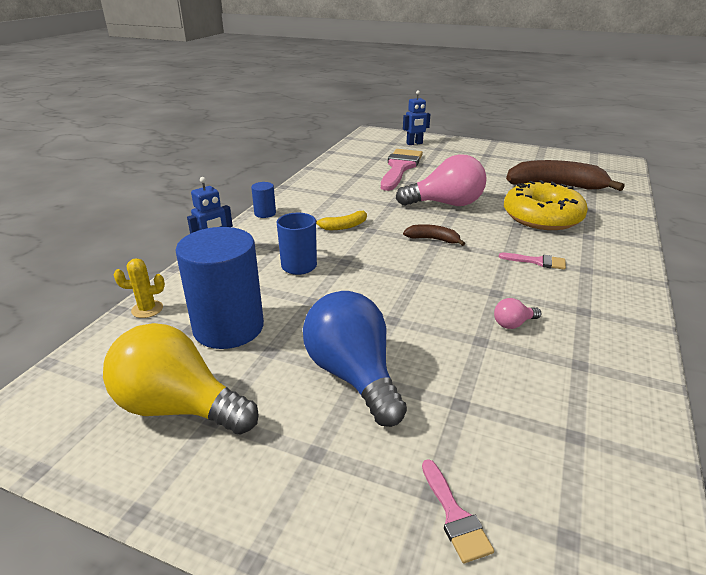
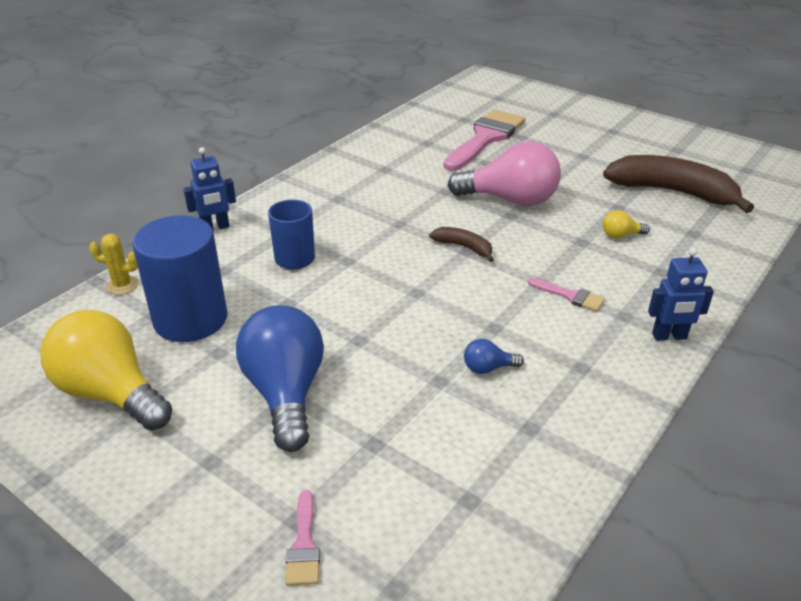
camera: 15 degrees right, 5 degrees up
(265, 213) = (291, 184): blue cylinder -> none
(343, 226) = (370, 214): yellow banana -> none
(414, 143) = (527, 102): blue robot -> blue robot (669, 336)
(513, 324) = (488, 368): pink light bulb -> blue light bulb
(542, 217) = (620, 235): yellow donut -> yellow light bulb

